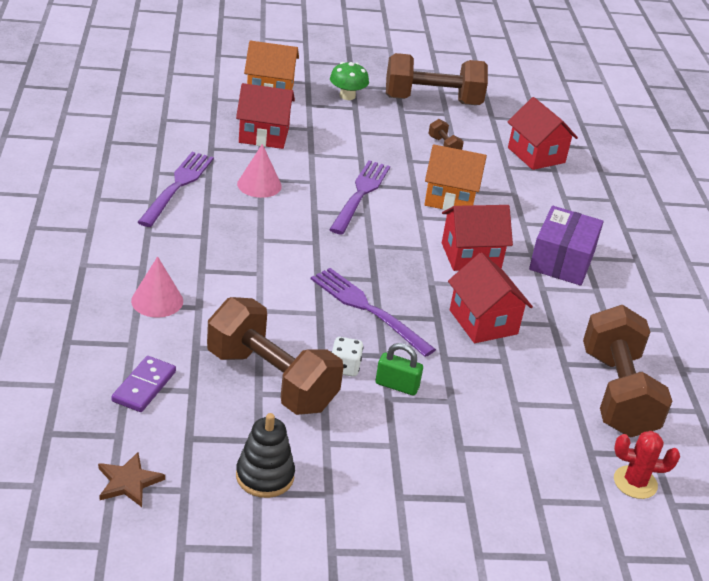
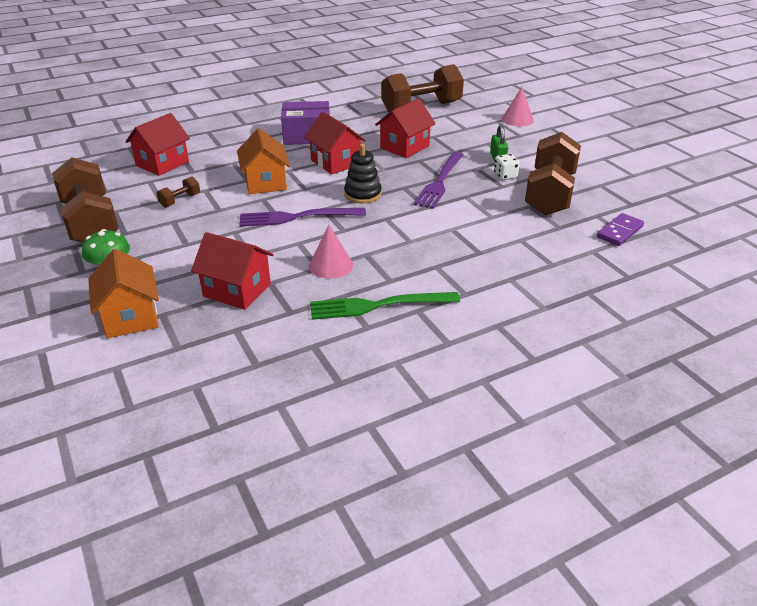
camera: 110 degrees left, 0 degrees up
(128, 482) = (689, 210): brown star -> none
(144, 386) = (619, 232): purple domino -> purple domino turned 45 degrees counterclockwise
(157, 301) = (538, 257): pink cone -> pink cone (517, 119)
(178, 186) = (377, 306): purple fork -> green fork
(264, 135) = (237, 290): red house -> red house turned 45 degrees counterclockwise
(265, 476) = (620, 176): black stacking toy -> black stacking toy (363, 194)
(635, 482) = (482, 97): red cactus -> none

